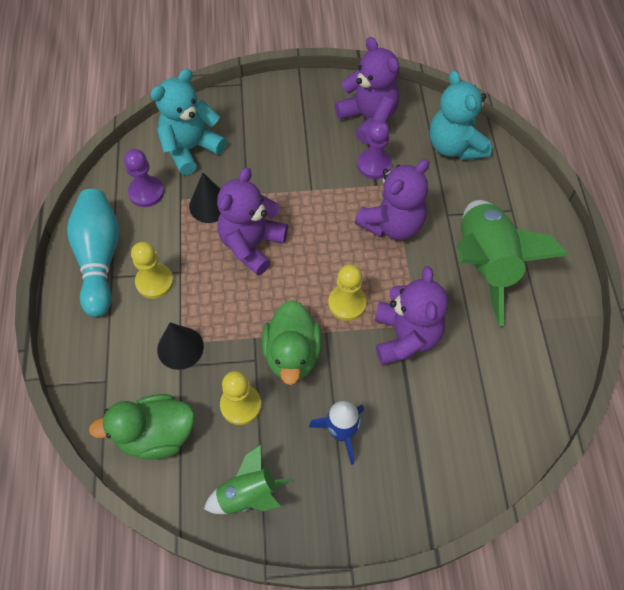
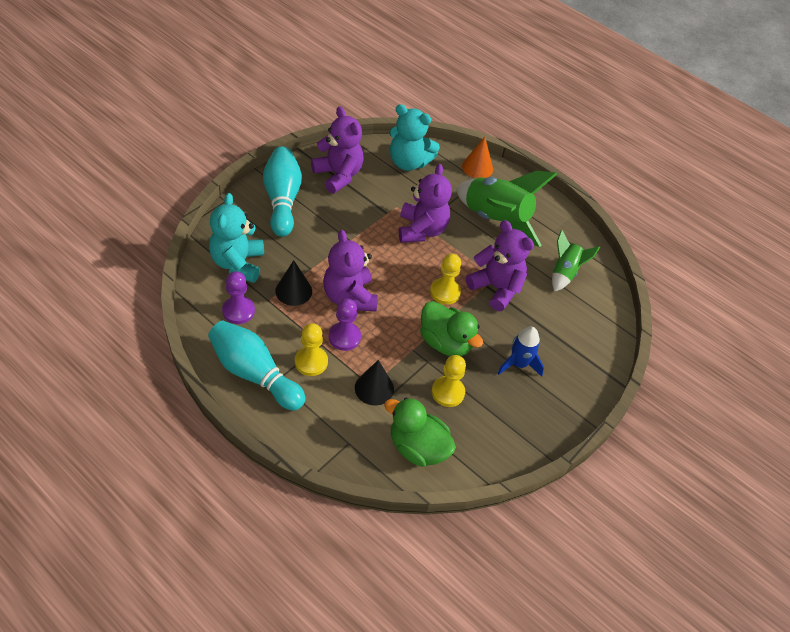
camera: 50 degrees left, 10 degrees down
(156, 435) = (417, 447): green duck -> green duck turned 90 degrees clockwise
(248, 495) = (506, 436): green rocket -> green rocket (565, 273)
(290, 112) = (282, 200): none -> turquoise bowling pin
(368, 119) = (338, 175): purple teddy bear -> purple teddy bear turned 45 degrees clockwise
(374, 165) = (372, 201): purple pawn -> purple pawn (344, 337)
(526, 195) = (477, 167): none -> orange cone

